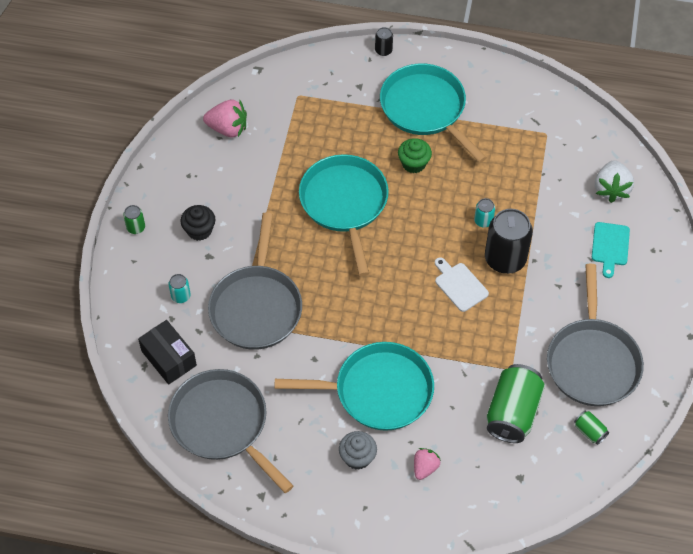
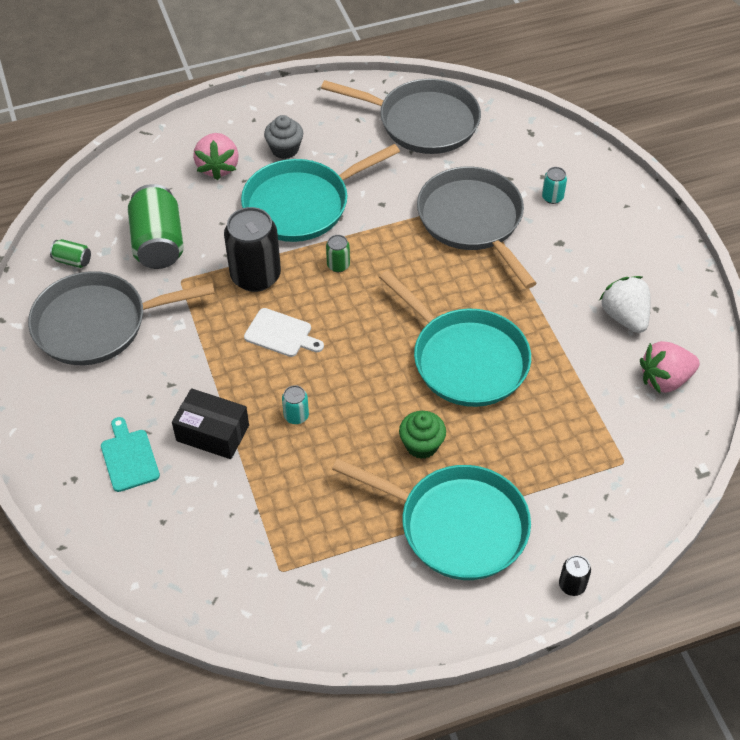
camera: 150 degrees right, 5 degrees down
(136, 227) = (655, 234): green can -> green can (338, 265)
(169, 358) = (514, 146): black box -> black box (212, 433)
(199, 230) = (591, 261): black cupcake -> none
(425, 468) = (218, 167): pink strawberry -> pink strawberry, size x1.59
(505, 259) = (246, 385): black can -> black can (255, 276)
(592, 361) = (97, 324): grey pan -> grey pan turned 75 degrees counterclockwise
(611, 189) = (158, 533): white strawberry -> white strawberry (624, 317)

